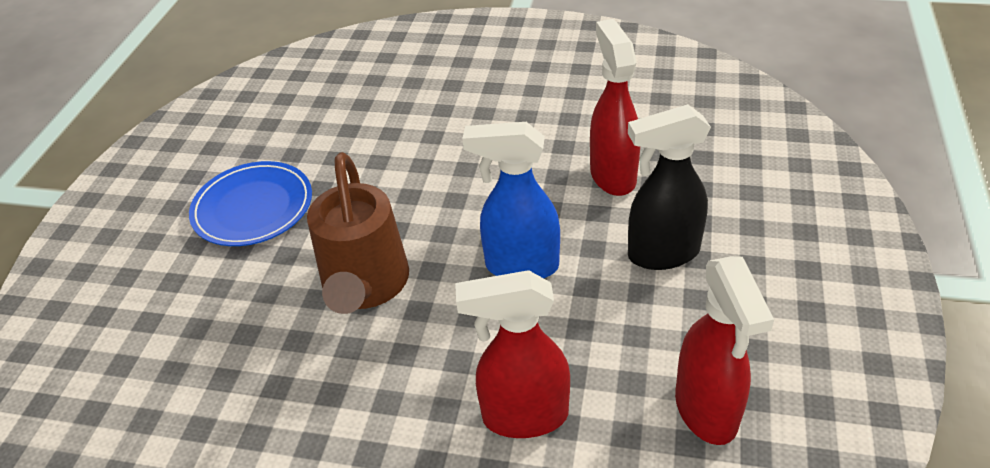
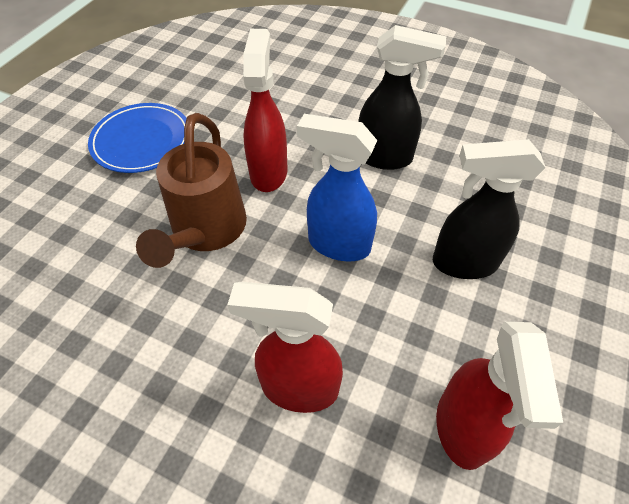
camera: 10 degrees right, 10 degrees up
(545, 165) = (385, 158): none -> black spray bottle
(612, 175) = (440, 180): red spray bottle -> red spray bottle (269, 172)

